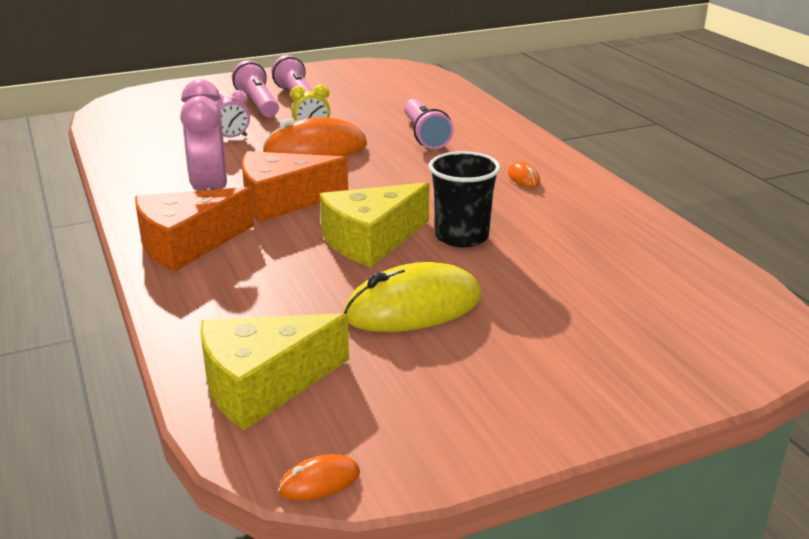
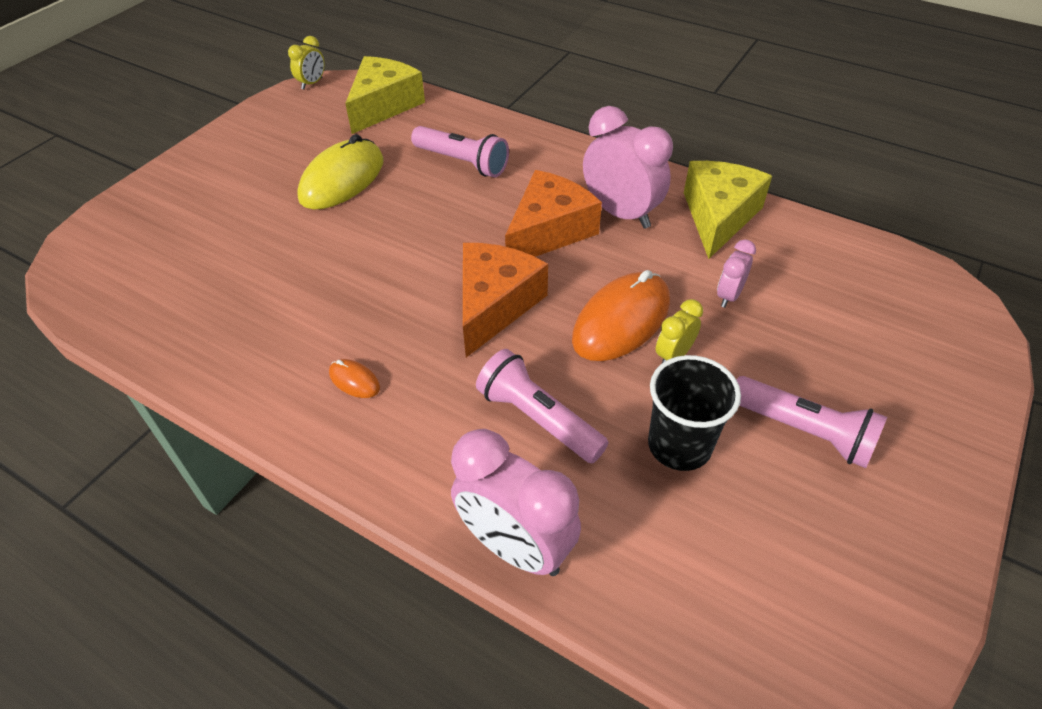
camera: 145 degrees right, 20 degrees up
(187, 244) = (553, 160): orange cheese -> orange cheese (494, 305)
(258, 104) = (820, 384): pink flashlight -> pink flashlight (462, 162)
(319, 481) = (312, 83): orange mouse -> yellow clock
(371, 240) = (427, 222): yellow cheese -> yellow cheese (718, 216)
(461, 237) = (357, 259): black cup -> black cup (679, 445)
(486, 112) = (515, 546): none -> pink clock

